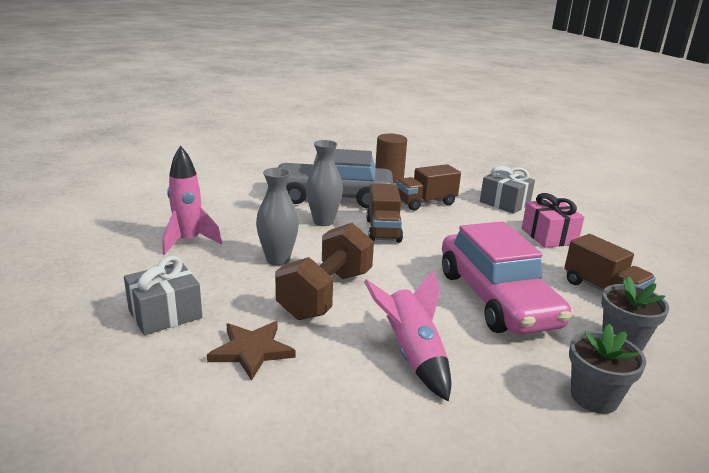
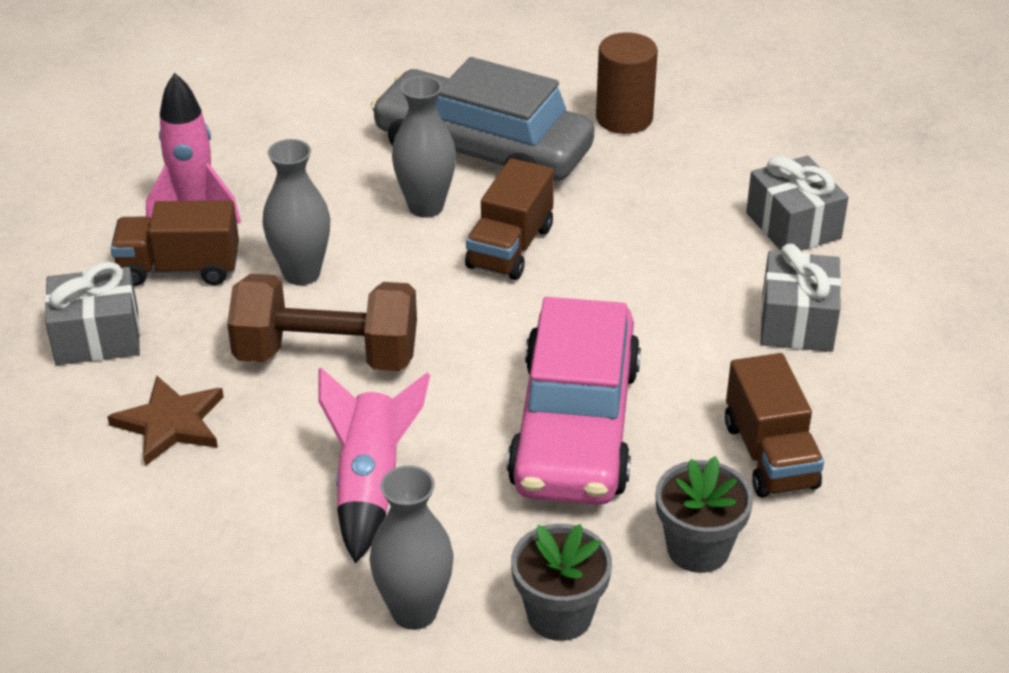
camera: 25 degrees right, 15 degrees up
(326, 294) = (327, 356): brown dumbbell -> brown dumbbell turned 45 degrees clockwise
(425, 203) = (640, 195): brown truck -> brown truck (179, 269)
(510, 422) = (414, 611): none -> grey vase
(549, 236) = (797, 322): pink gift -> grey gift

